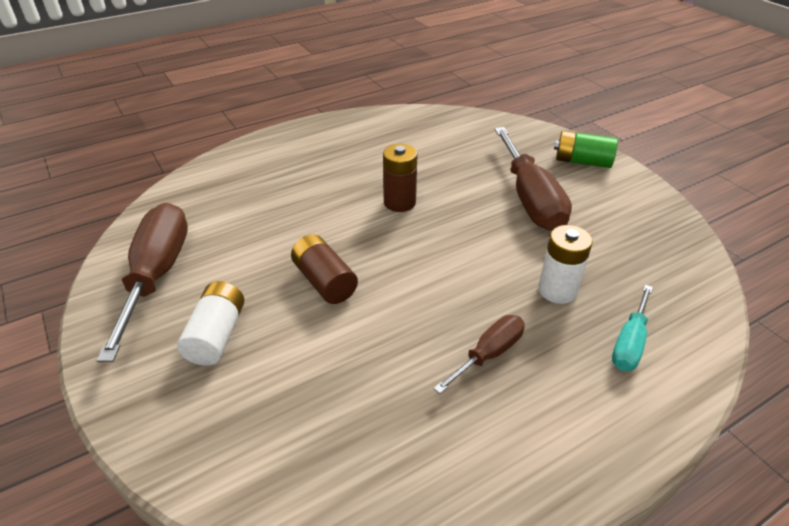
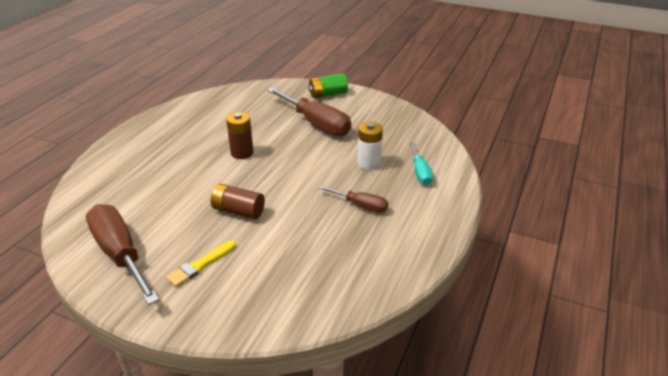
camera: 35 degrees left, 5 degrees down
(216, 335) = (200, 265): white battery -> yellow brush
(489, 354) = (361, 206): brown screwdriver -> brown screwdriver turned 105 degrees clockwise

